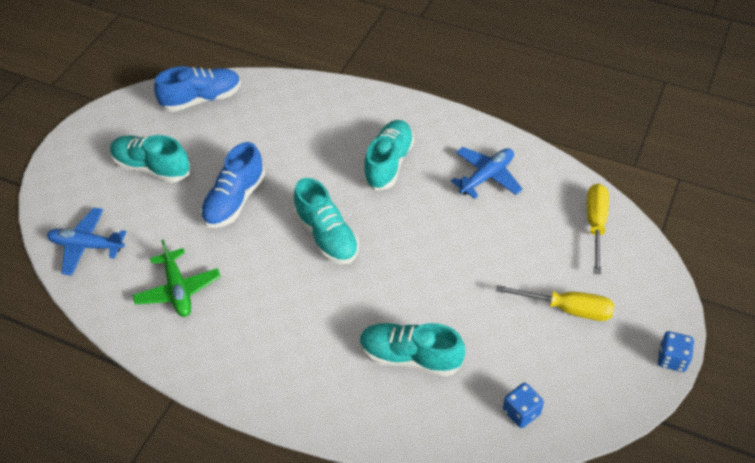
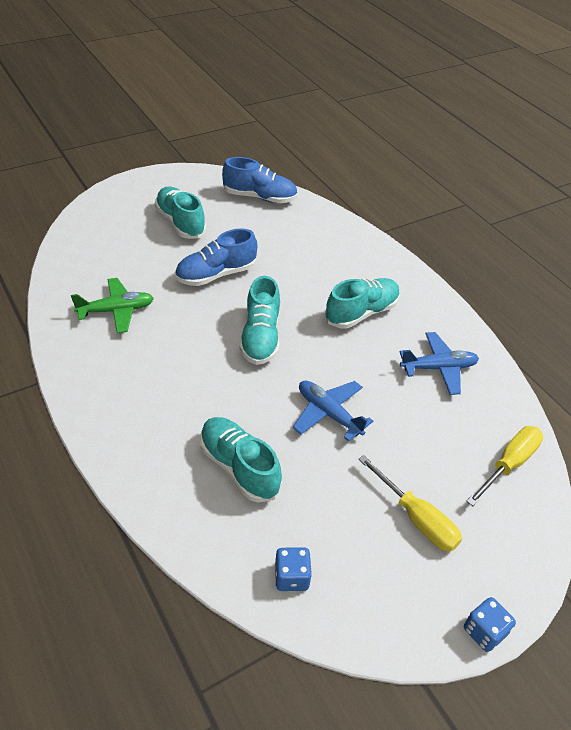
camera: 30 degrees right, 5 degrees down
(87, 246) = (87, 248): blue plane -> blue plane (329, 414)
(178, 289) = (116, 311): green plane -> green plane turned 120 degrees counterclockwise

